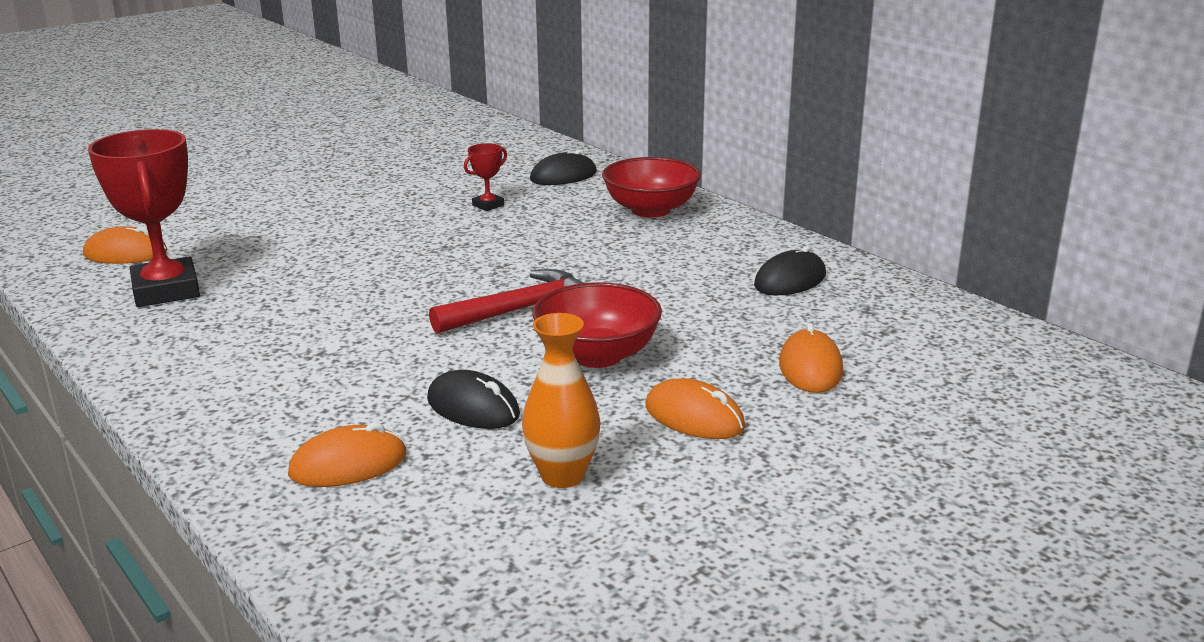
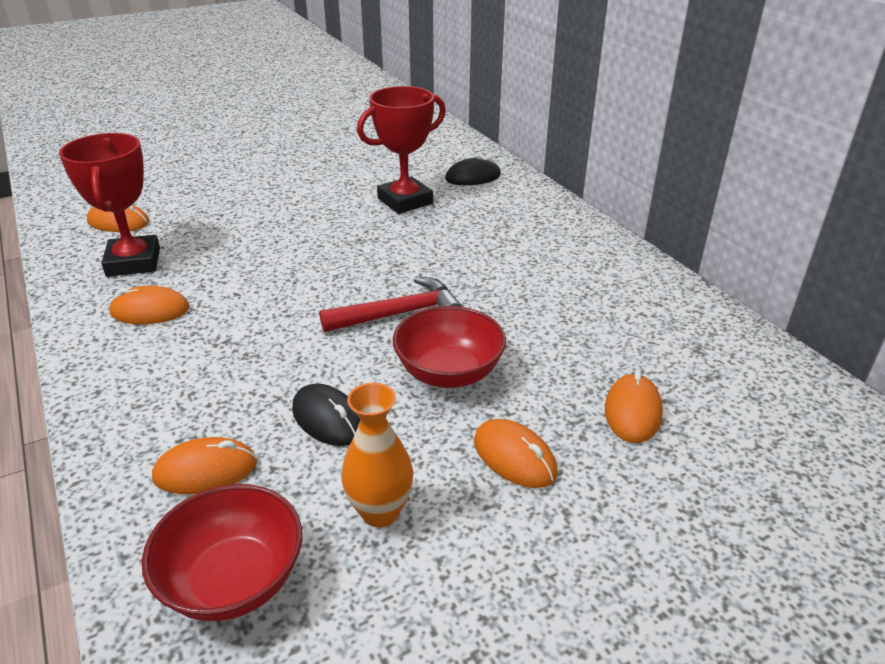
camera: 10 degrees right, 10 degrees up
(211, 334) = (150, 311): none -> orange mouse
(488, 205) = (405, 201): red trophy -> red trophy, size x2.21
(651, 210) = (534, 218): red bowl -> red bowl (233, 580)
(790, 280) = (635, 307): black mouse -> none

